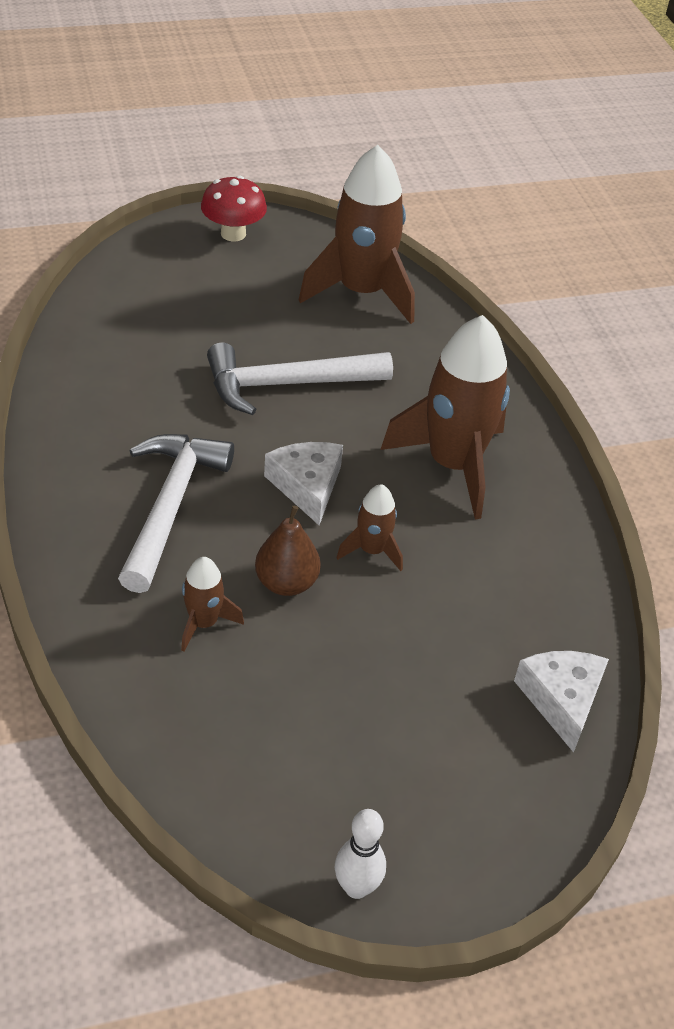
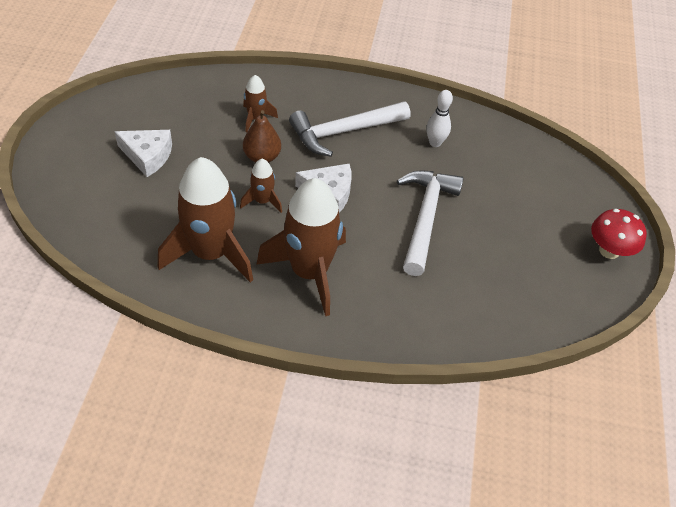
camera: 115 degrees right, 5 degrees up
(170, 506) = (344, 132): white hammer -> white hammer turned 120 degrees clockwise
(356, 887) = (78, 116): white bowling pin -> white bowling pin (435, 143)
(361, 292) = (514, 301): brown rocket -> brown rocket (210, 253)
(562, 700) = (107, 236): white cheese -> white cheese (147, 156)

